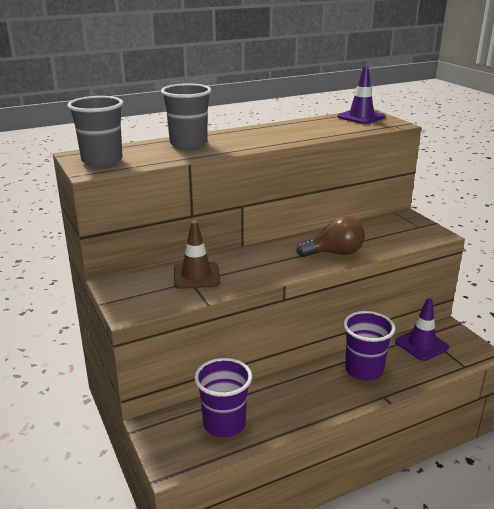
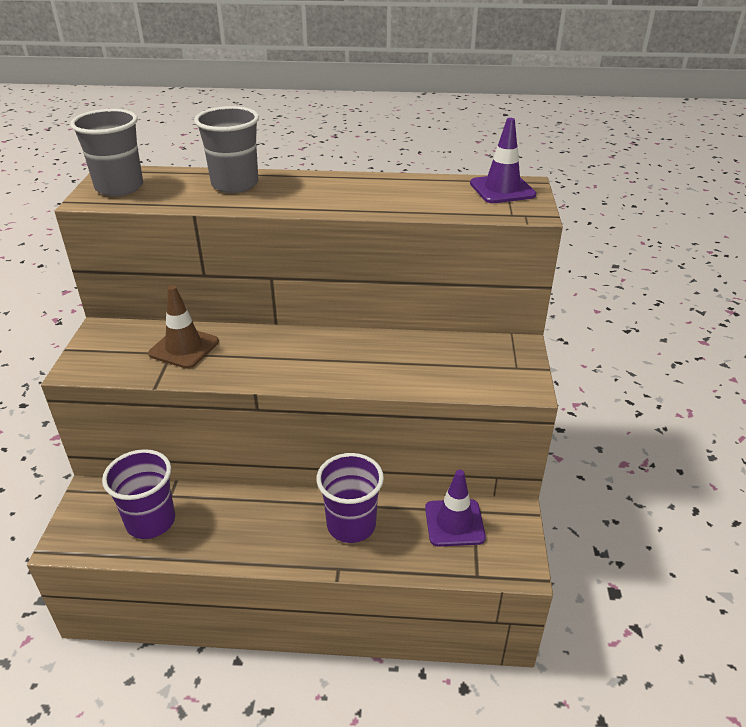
camera: 30 degrees right, 10 degrees up
(334, 253) = (361, 370): brown light bulb -> none

